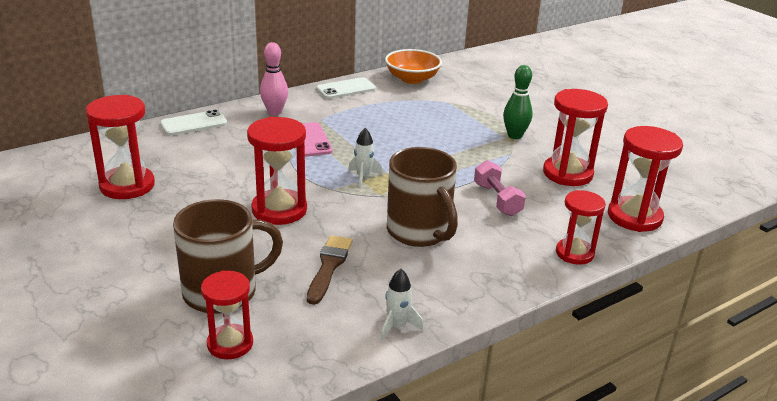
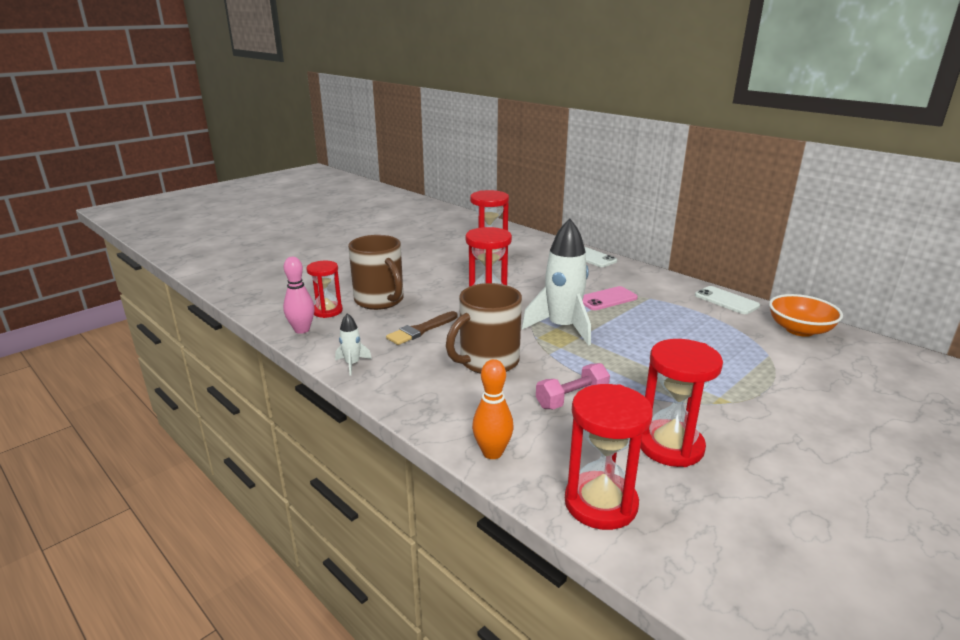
camera: 80 degrees right, 5 degrees down
(274, 112) = (642, 279): pink bowling pin -> pink bowling pin (302, 330)
(329, 266) = (421, 330): brown brush -> brown brush turned 135 degrees clockwise
(363, 177) = (562, 328): white rocket -> white rocket, size x2.20
(514, 136) = (733, 403): green bowling pin -> none
(574, 253) = (492, 453): red hourglass -> orange bowling pin

